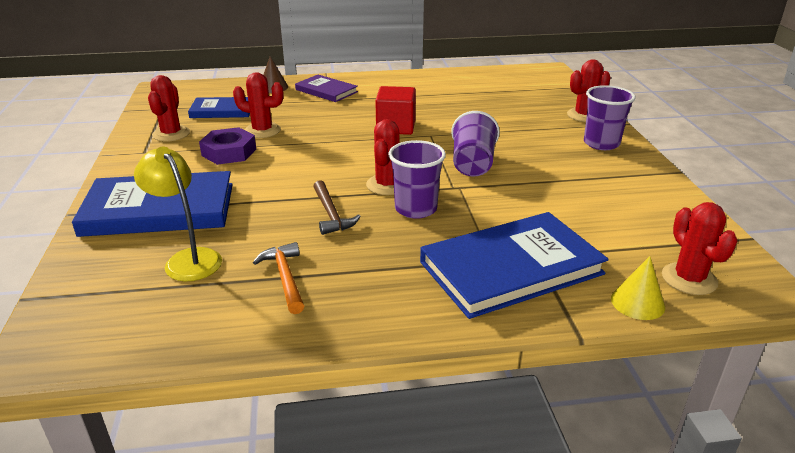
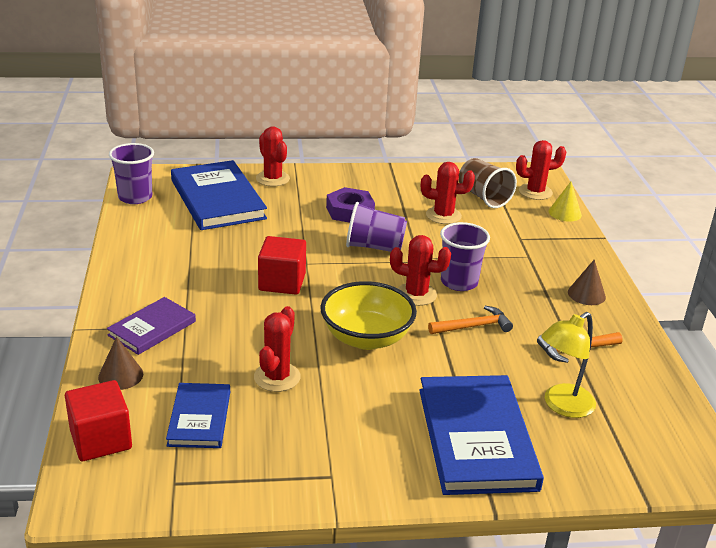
camera: 90 degrees left, 0 degrees up
(171, 134) = (275, 458): red cactus -> red cactus (443, 215)
(210, 88) = (101, 439): none -> red cube
(229, 152) = (337, 400): purple nut -> purple nut (350, 211)
(312, 162) = (366, 338): none -> yellow bowl
(331, 214) = (473, 326): brown hammer -> orange hammer
(407, 299) = (586, 294): none -> brown cone
(511, 268) = (537, 250): blue book -> blue book (217, 199)
(601, 143) = (336, 182): purple cup -> purple cup (135, 197)
(636, 233) = (483, 197): none -> brown cup

